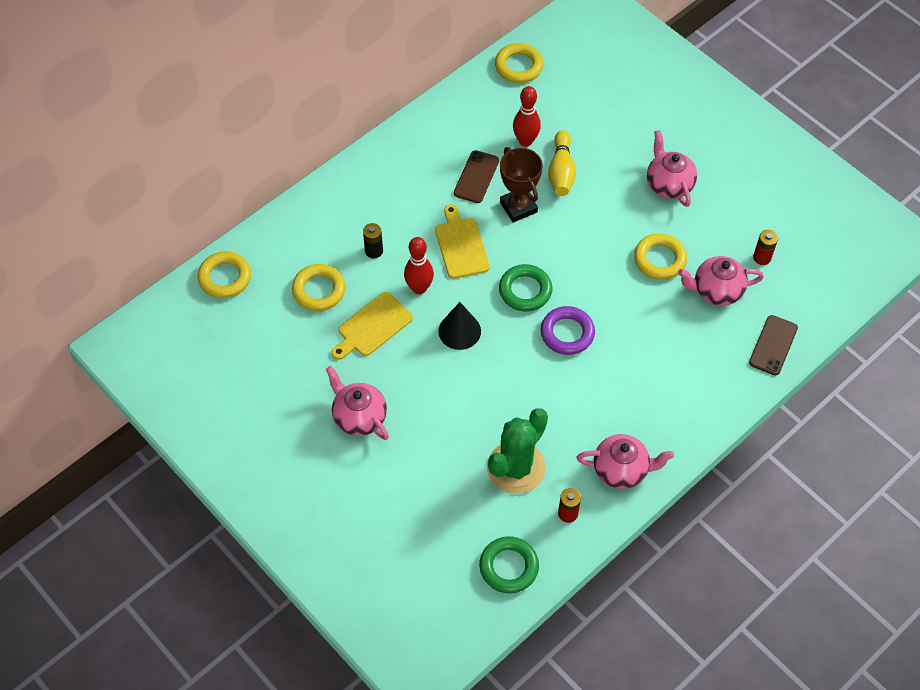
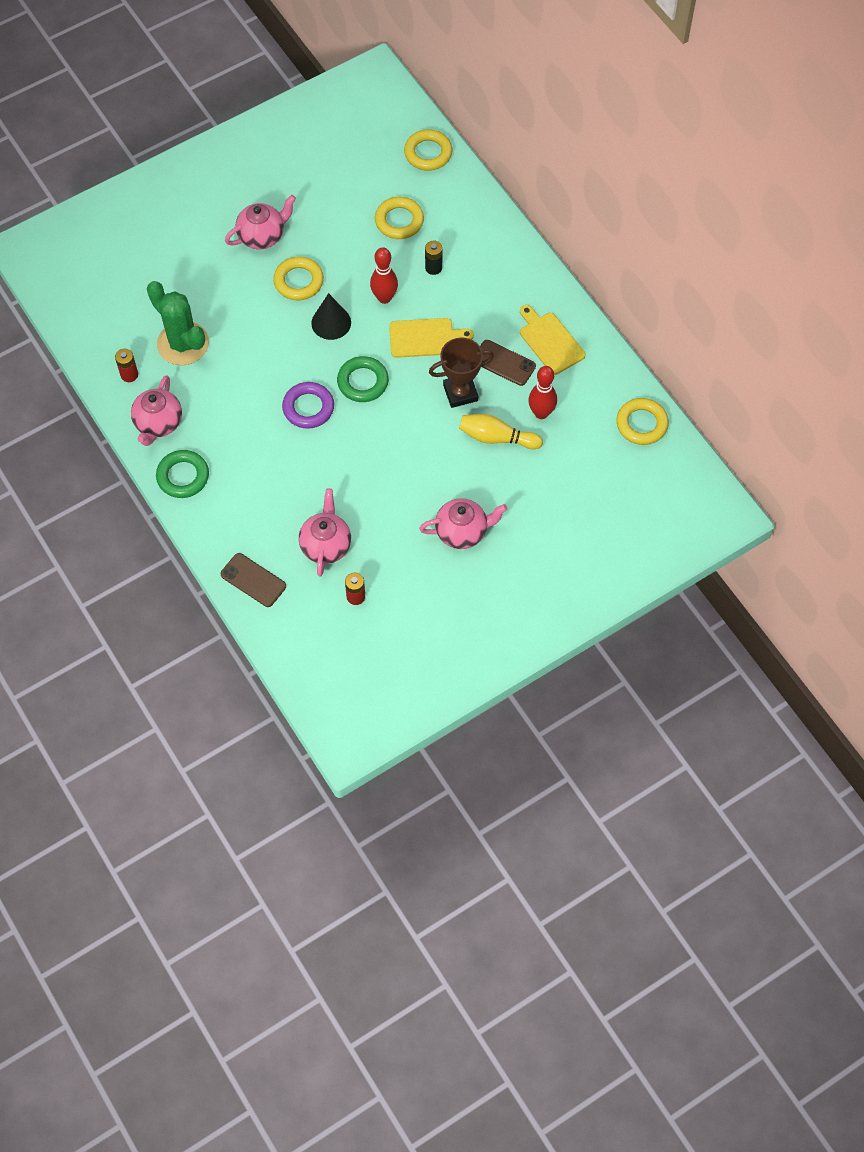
camera: 100 degrees right, 5 degrees up
(372, 326) = (351, 256): yellow cutting board -> yellow cutting board (550, 341)
(509, 567) = (94, 323): green ring -> green ring (183, 476)
(659, 259) = (373, 503): yellow ring -> yellow ring (298, 281)

